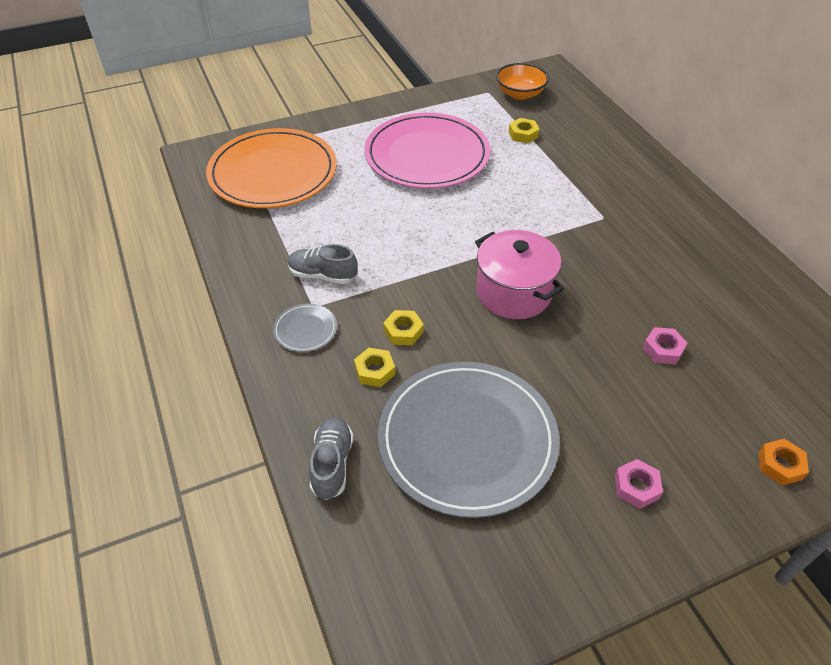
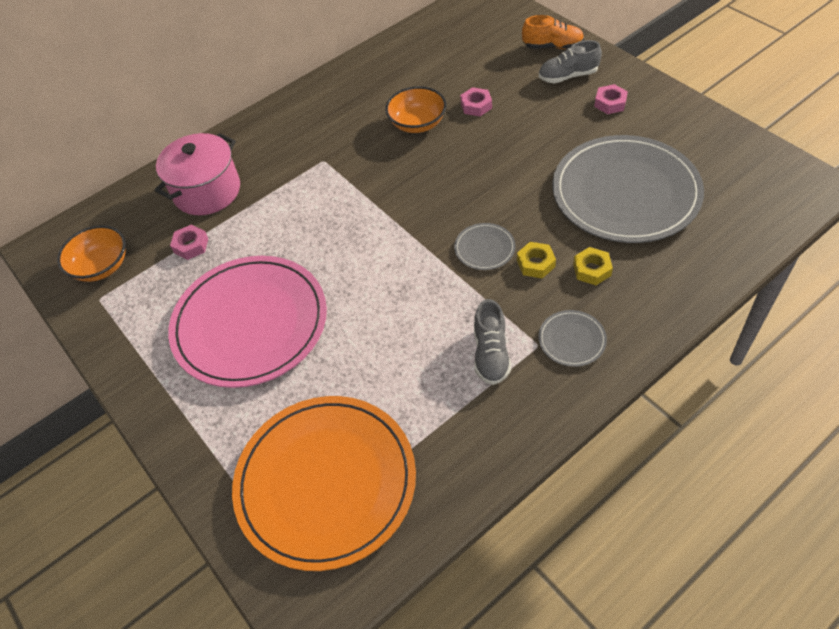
camera: 100 degrees left, 5 degrees up
(332, 464) = (700, 266): grey shoe -> grey shoe (568, 76)
(440, 301) = (484, 248): none -> grey plate
(513, 293) = (451, 200): pink pot -> pink pot (207, 191)
(523, 134) = (191, 245): yellow nut -> pink nut
(643, 293) = (417, 123): none -> orange bowl
(780, 465) = (552, 46): orange nut -> orange shoe

